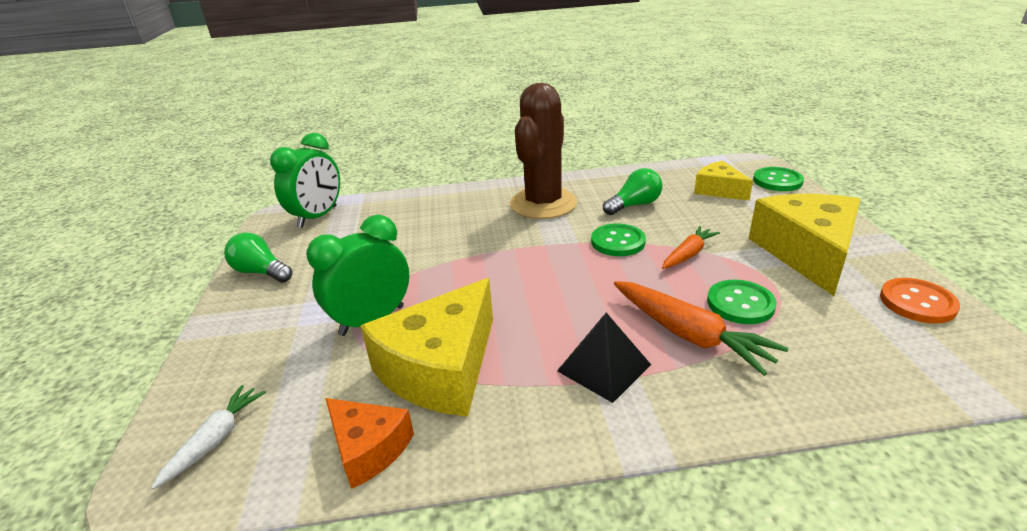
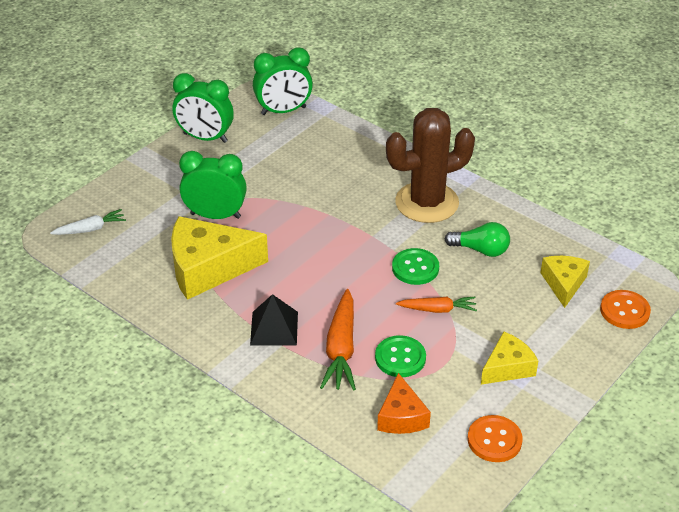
camera: 45 degrees right, 10 degrees up
(261, 272) = (205, 138): green light bulb -> green clock
(368, 448) = (135, 280): orange cheese -> orange cheese (401, 416)
(777, 181) = (624, 311): green button -> orange button
(807, 253) = (507, 367): yellow cheese -> yellow cheese, size x0.56

